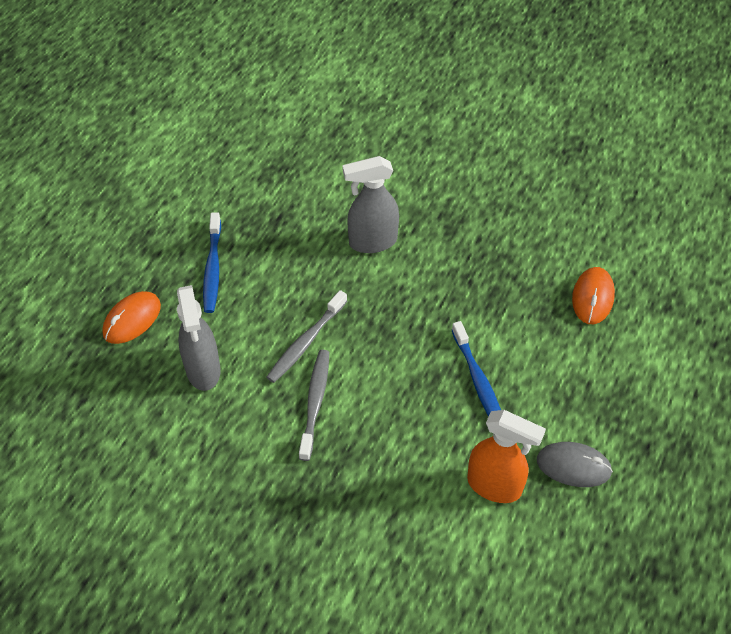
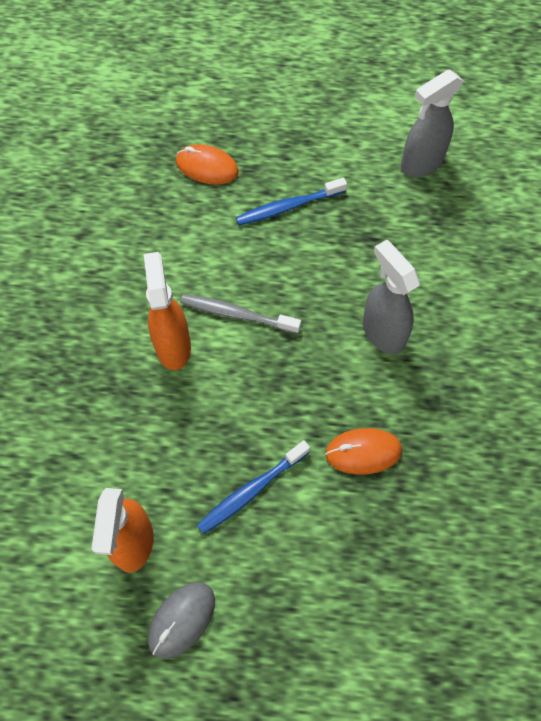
camera: 70 degrees right, 10 degrees up
(203, 370) = (175, 242): grey spray bottle -> grey spray bottle (421, 164)
(315, 402) = (173, 346): grey toothbrush -> orange spray bottle
(573, 466) = (181, 619): grey mouse -> grey mouse turned 45 degrees clockwise
(592, 297) = (410, 585): orange mouse -> orange mouse (363, 452)

